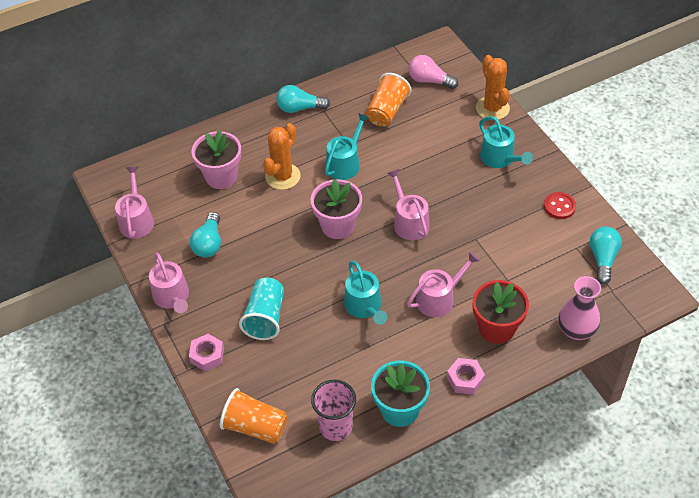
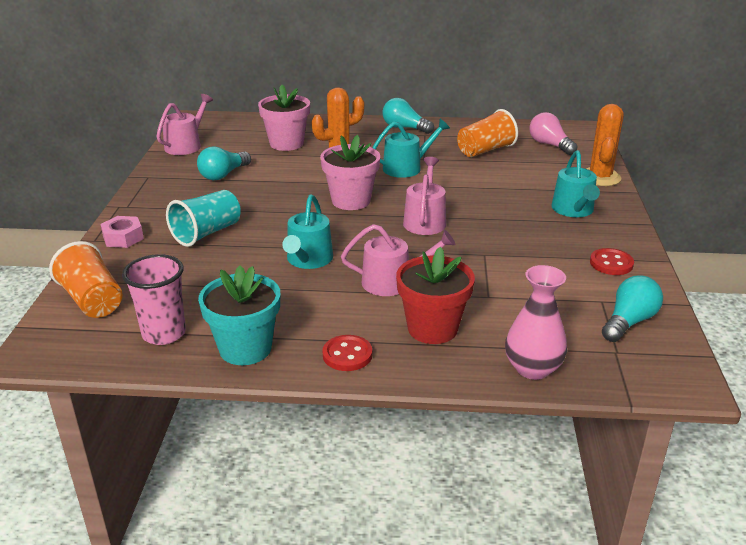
camera: 30 degrees right, 20 degrees down
(172, 297) = (149, 194): pink watering can -> none
(465, 379) = (347, 355): pink nut -> red button

